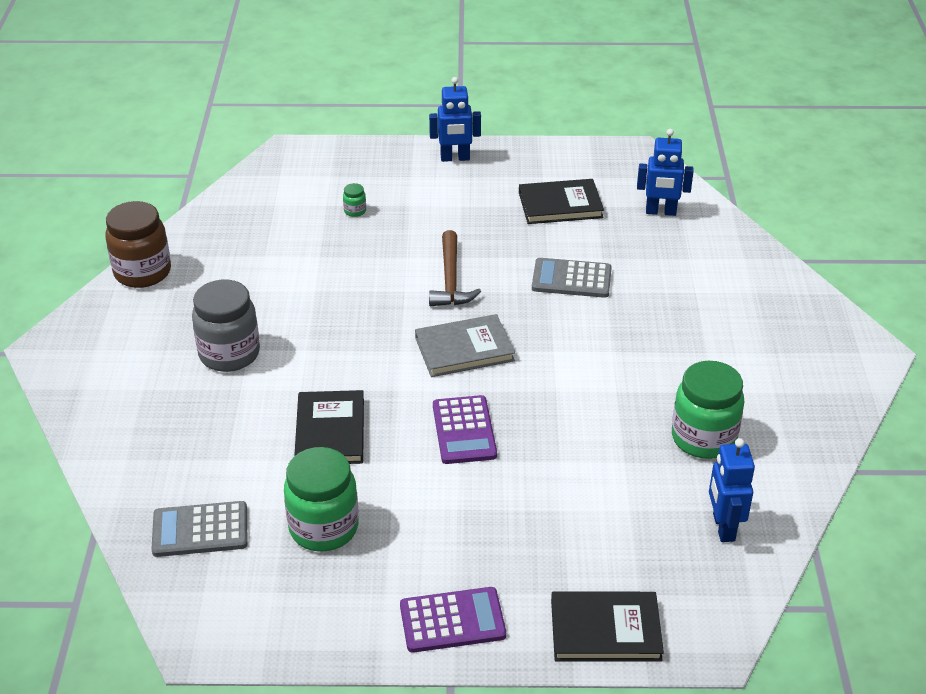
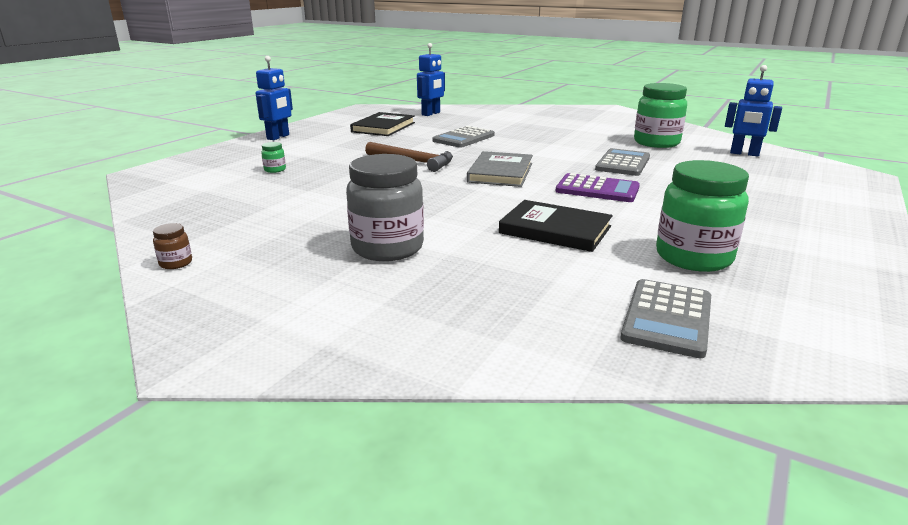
camera: 60 degrees left, 15 degrees down
(142, 272) = (176, 263): brown jar -> brown jar, size x0.41
(452, 620) = (834, 234): purple calculator -> none
(578, 428) = (622, 163): none -> grey calculator
(605, 630) = (845, 194): black book -> none

